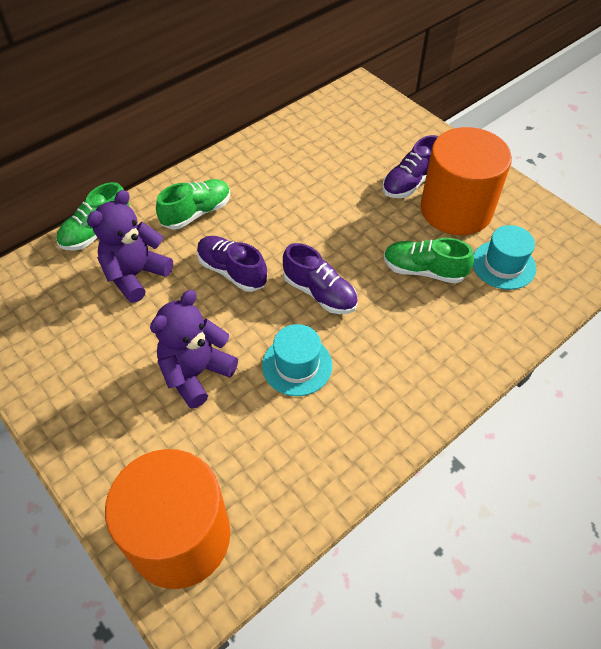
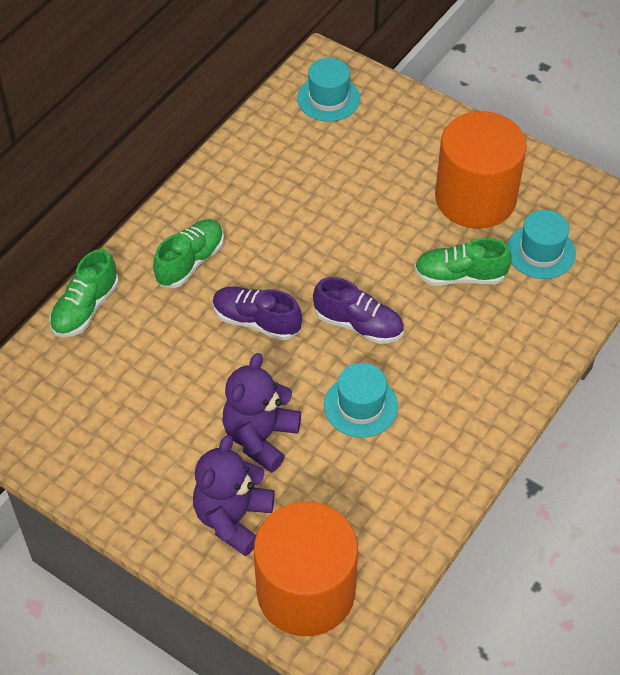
camera: 15 degrees left, 0 degrees up
(136, 275) = (152, 348): purple teddy bear -> purple teddy bear (233, 518)
(355, 113) = (328, 98): none -> turquoise hat
(410, 182) = (417, 175): purple shoe -> none

